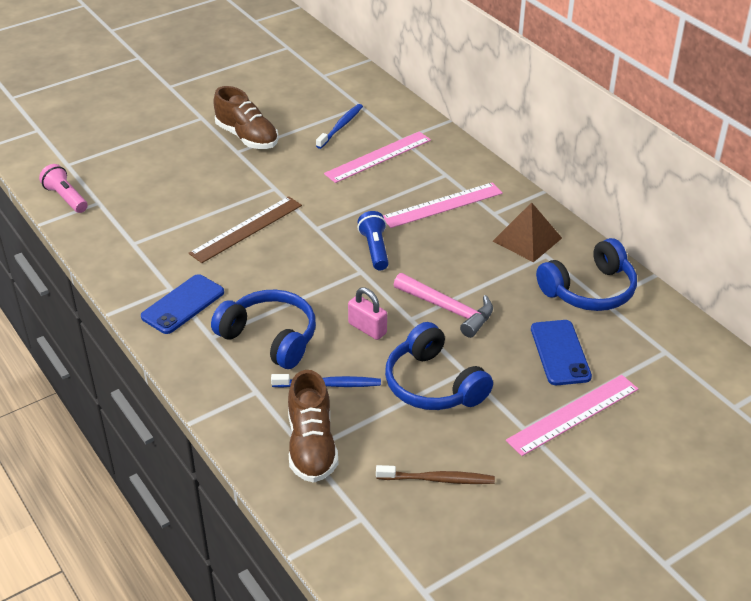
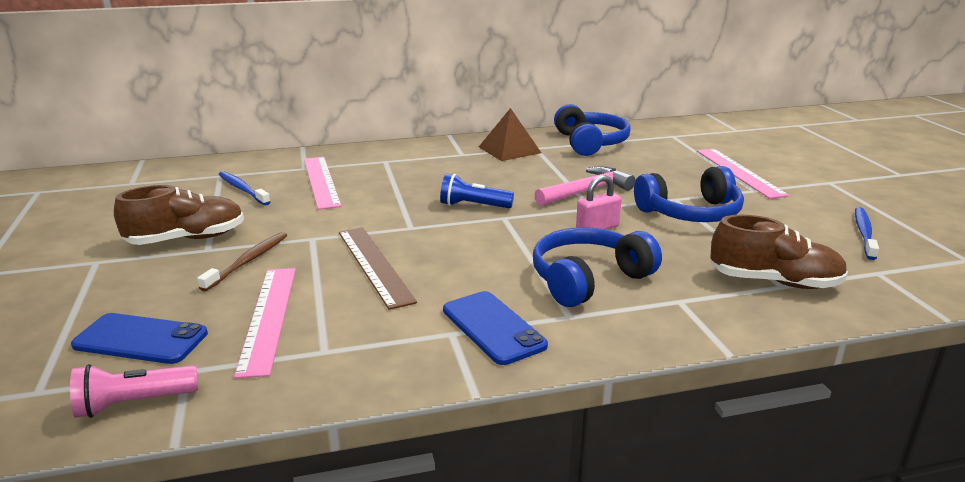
camera: 70 degrees left, 15 degrees down
(329, 384) = (679, 259): blue toothbrush -> blue toothbrush (864, 233)
(438, 479) = (820, 231): brown toothbrush -> brown toothbrush (248, 261)
(442, 205) = (431, 169): pink ruler -> pink ruler (268, 317)
(560, 353) = (663, 164): blue phone -> blue phone (141, 339)

